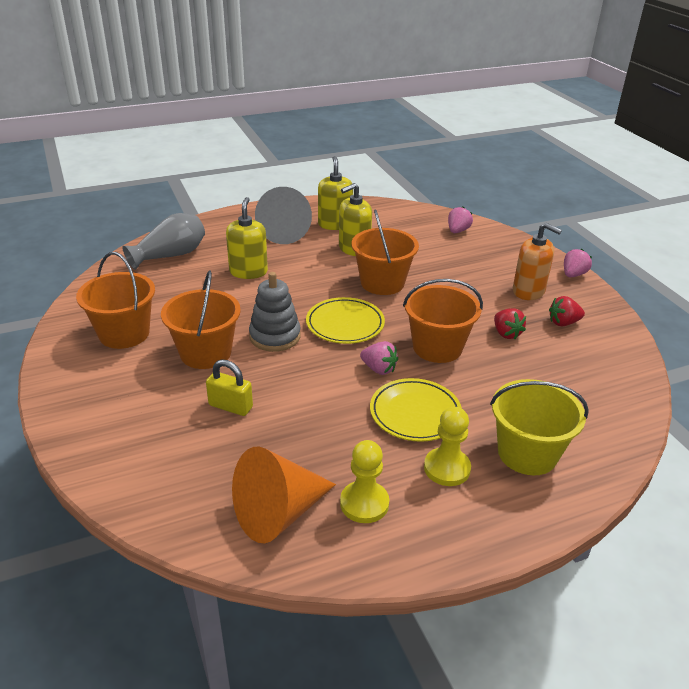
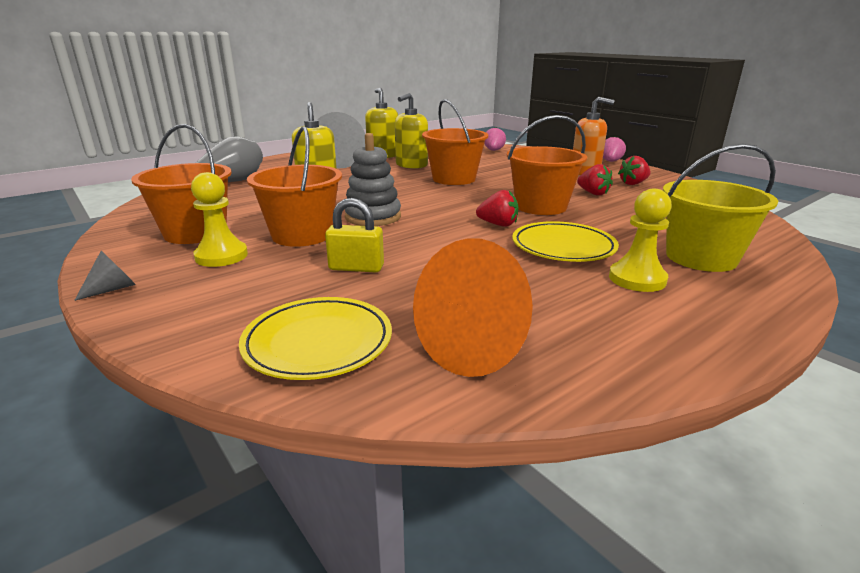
camera: 15 degrees left, 10 degrees down
(53, 396) = (113, 289): none -> grey cone
(345, 324) = (439, 203): yellow plate -> yellow plate (318, 343)
(364, 503) = (578, 319): yellow pawn -> yellow pawn (221, 256)
(379, 369) = (498, 224): pink strawberry -> red strawberry

